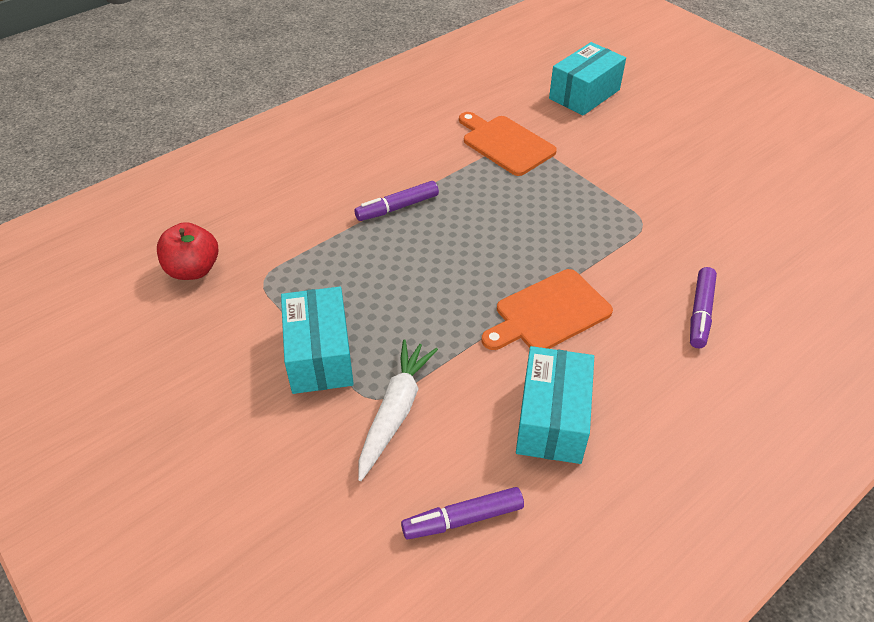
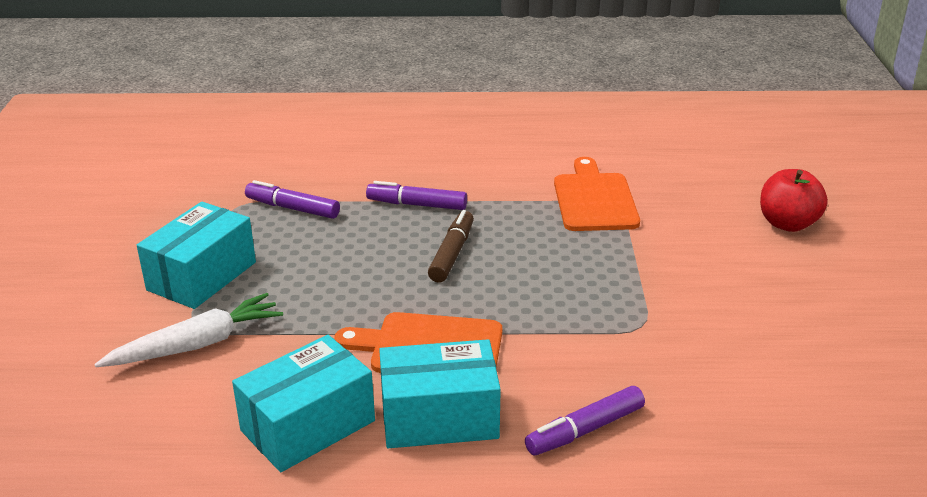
camera: 40 degrees right, 15 degrees down
(193, 270) = (201, 176): red apple -> red apple (787, 224)
(462, 519) = (133, 446): purple marker -> purple marker (292, 208)
(471, 234) = (452, 254): none -> brown marker
(584, 94) = (747, 192): turquoise box -> turquoise box (439, 417)

